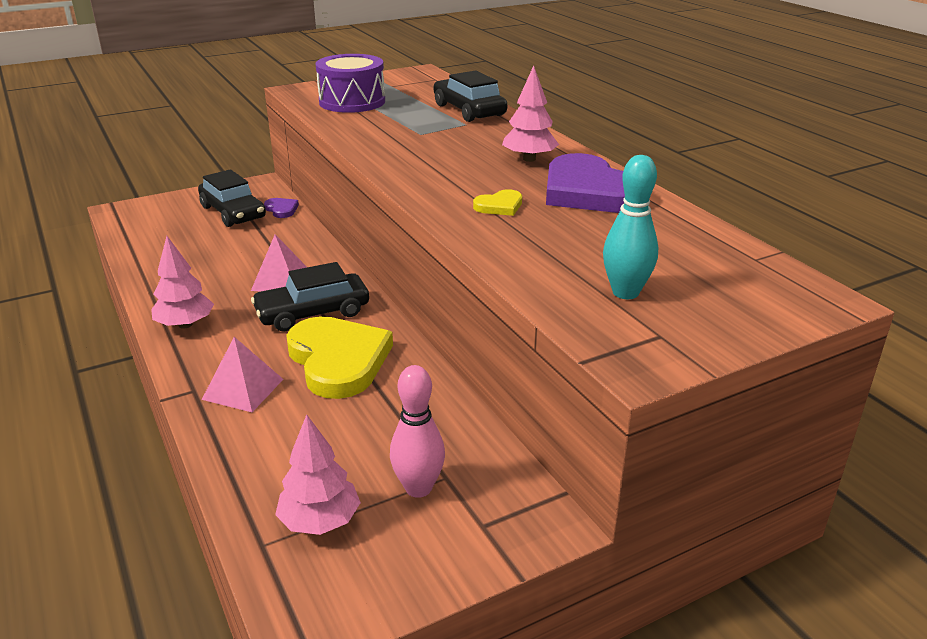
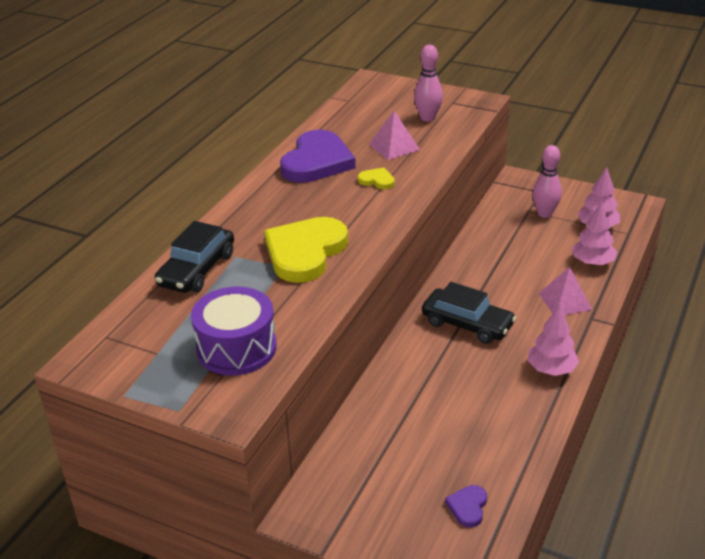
camera: 125 degrees left, 5 degrees up
(233, 212) = (380, 481): black car -> none
(280, 280) = (449, 365): pink pyramid -> pink pyramid (394, 147)
(281, 209) = (340, 451): purple heart -> purple heart (468, 507)
(338, 360) = (497, 285): yellow heart -> yellow heart (305, 252)
(529, 159) = (285, 200): pink tree -> pink tree (592, 262)
(625, 292) = (427, 118): turquoise bowling pin -> pink bowling pin

